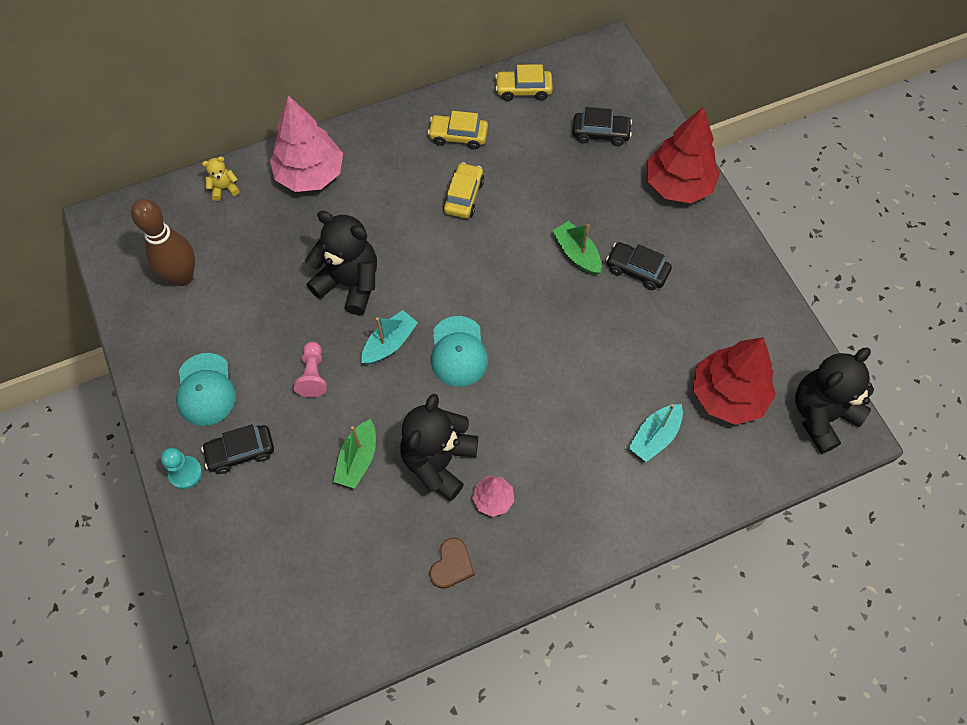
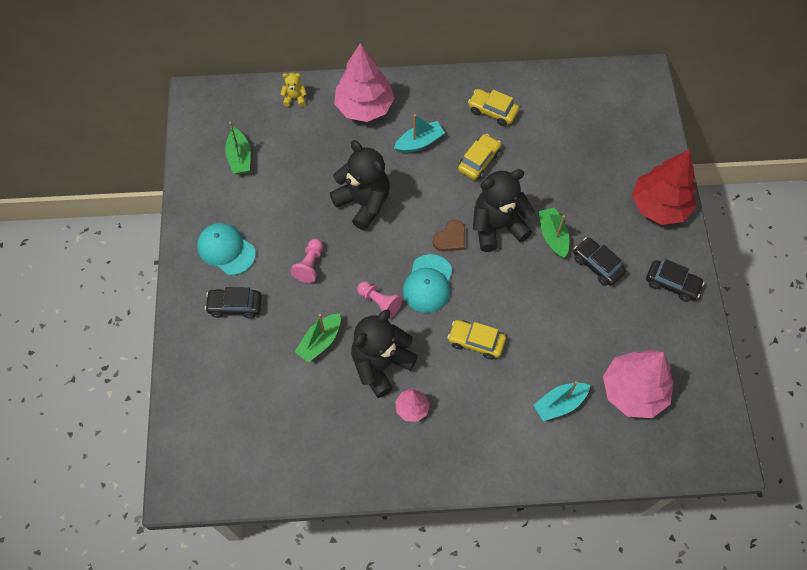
camera: 20 degrees right, 0 degrees up
(182, 276) = (239, 157): brown bowling pin -> green boat
(185, 473) = (189, 308): turquoise pawn -> none
(205, 389) = (226, 250): turquoise cap -> turquoise cap turned 120 degrees clockwise
(389, 343) = (377, 260): turquoise boat -> turquoise boat (419, 142)
(410, 391) = (379, 302): none -> pink pawn
(452, 565) = (361, 447): brown heart -> brown heart (450, 238)
(523, 90) = (560, 89): yellow car -> yellow car (476, 342)
(600, 133) = (610, 143): black car -> black car (672, 284)
(728, 395) = (633, 391): red tree -> pink tree
(821, 415) = (706, 434): black teddy bear -> black teddy bear (497, 226)

